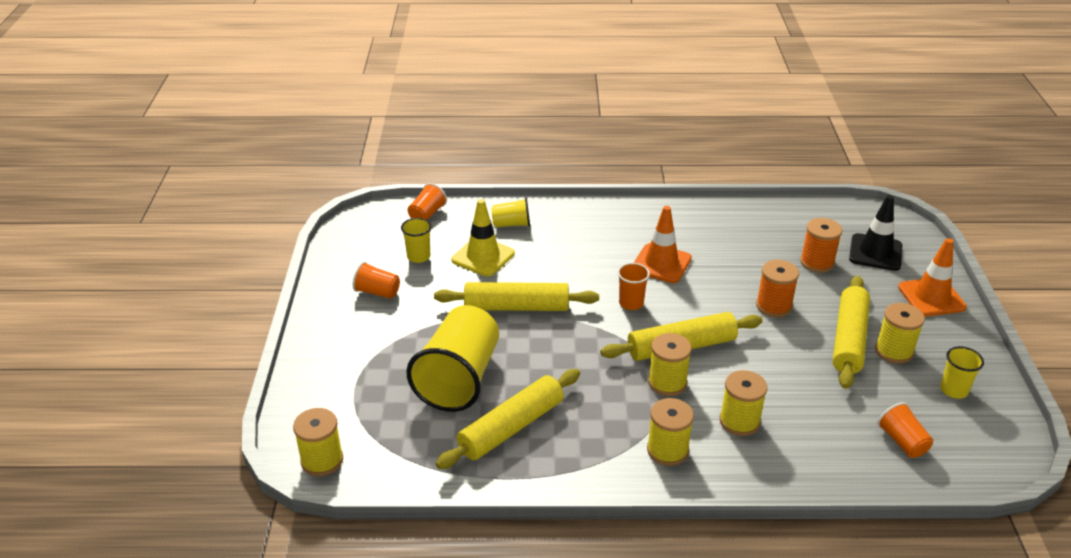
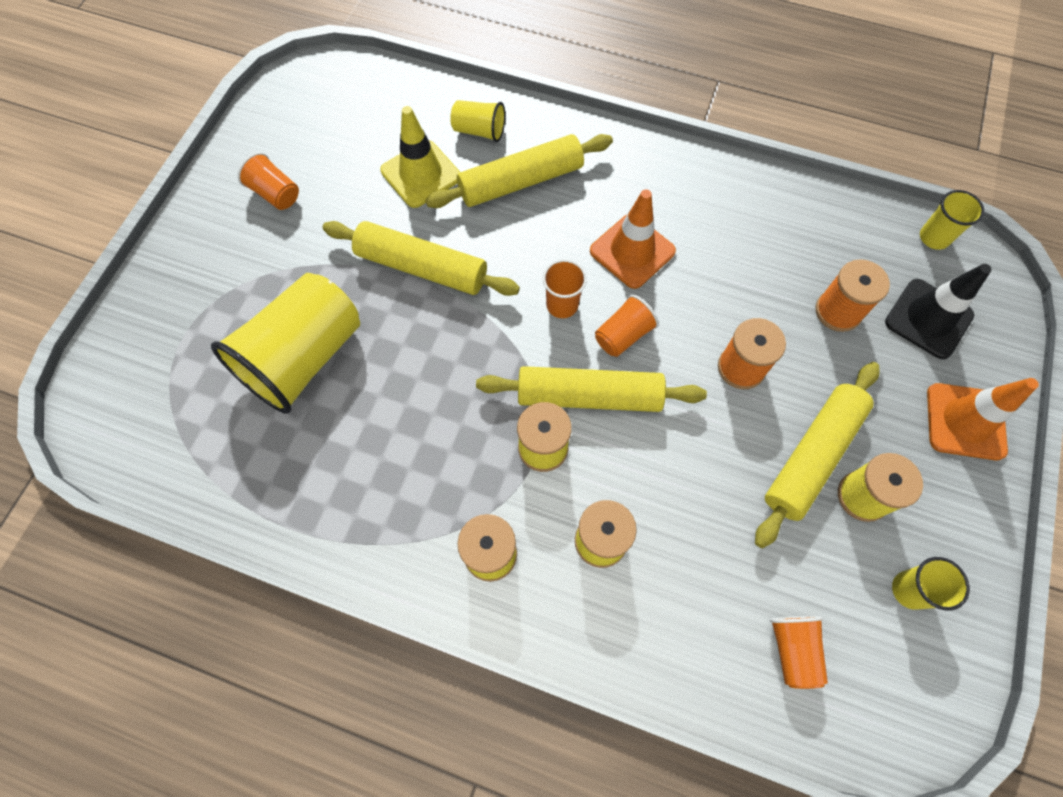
camera: 20 degrees right, 30 degrees up
(322, 460) = (104, 428): yellow spool -> none
(418, 256) = (347, 151): yellow cup -> yellow cup (934, 237)
(427, 214) = (388, 86): orange cup -> orange cup (623, 335)
(511, 427) = (327, 453): yellow rolling pin -> yellow rolling pin (521, 182)

